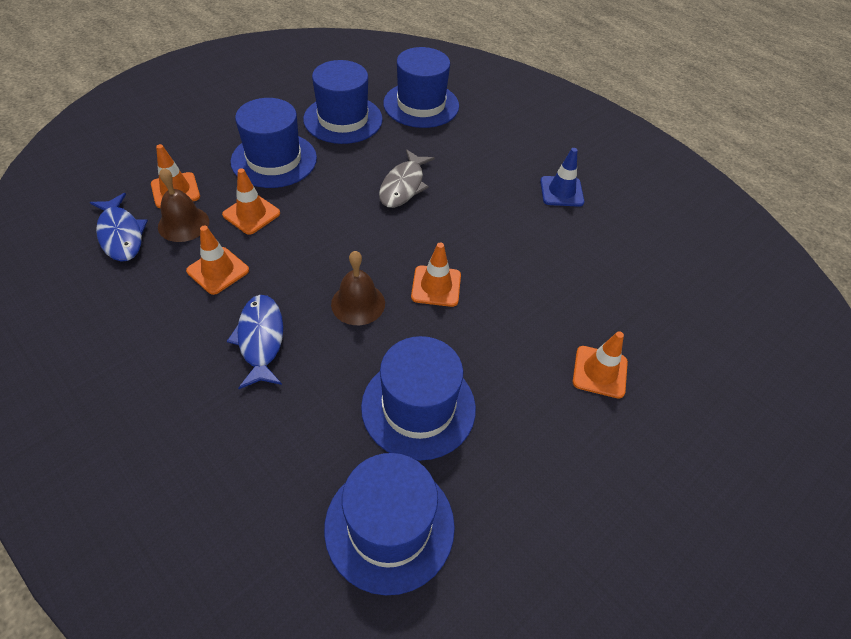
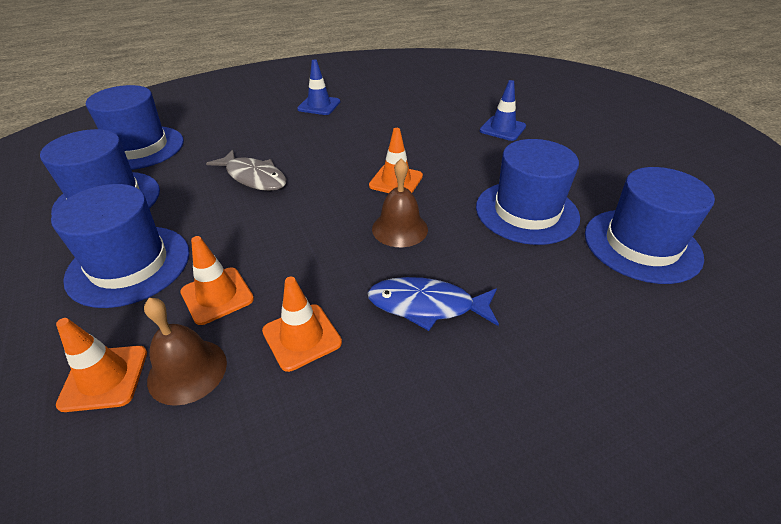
camera: 70 degrees left, 10 degrees down
(121, 234) = (156, 460): blue fish -> none
(599, 372) = (502, 129): orange traffic cone -> blue traffic cone

